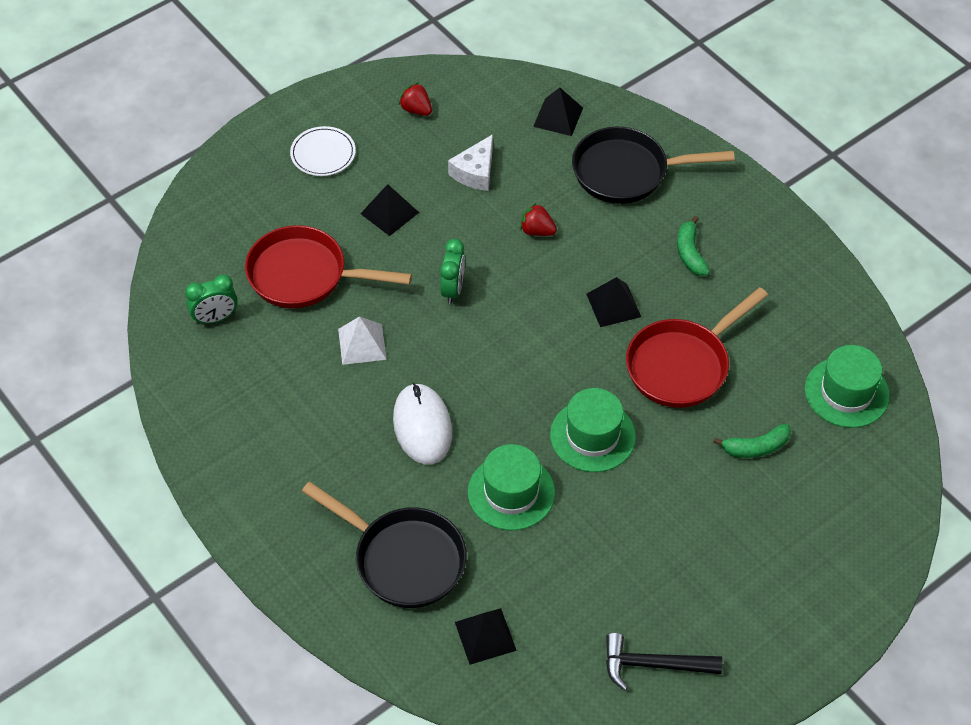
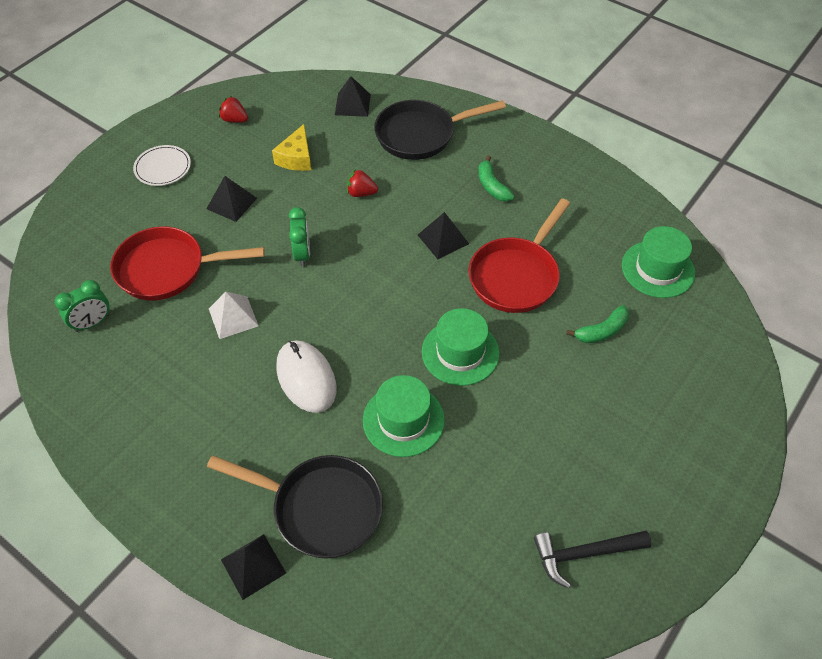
camera: 15 degrees left, 0 degrees up
(475, 172) = (296, 158): white cheese -> yellow cheese
(485, 636) = (419, 566): black pyramid -> black pyramid (253, 566)

